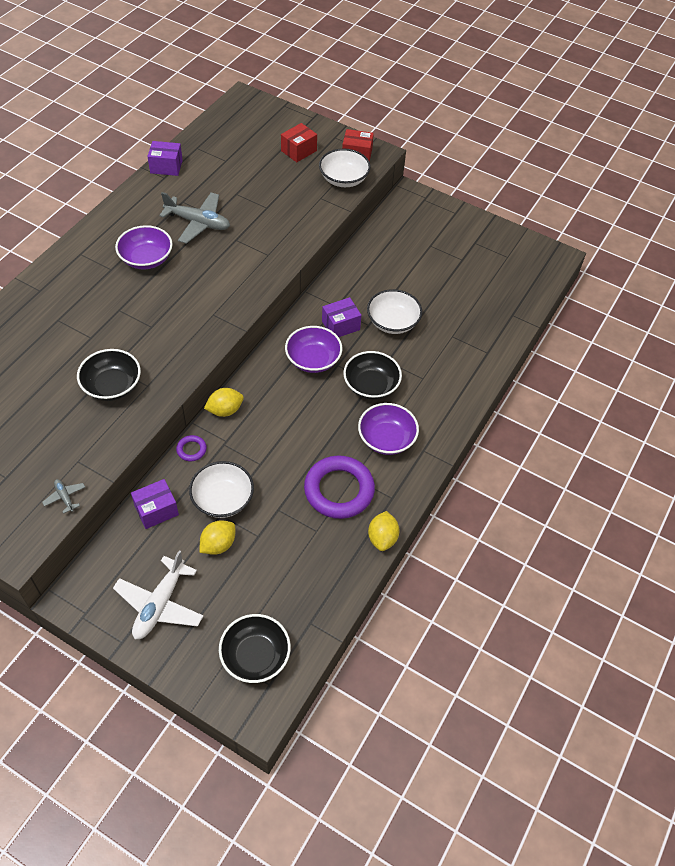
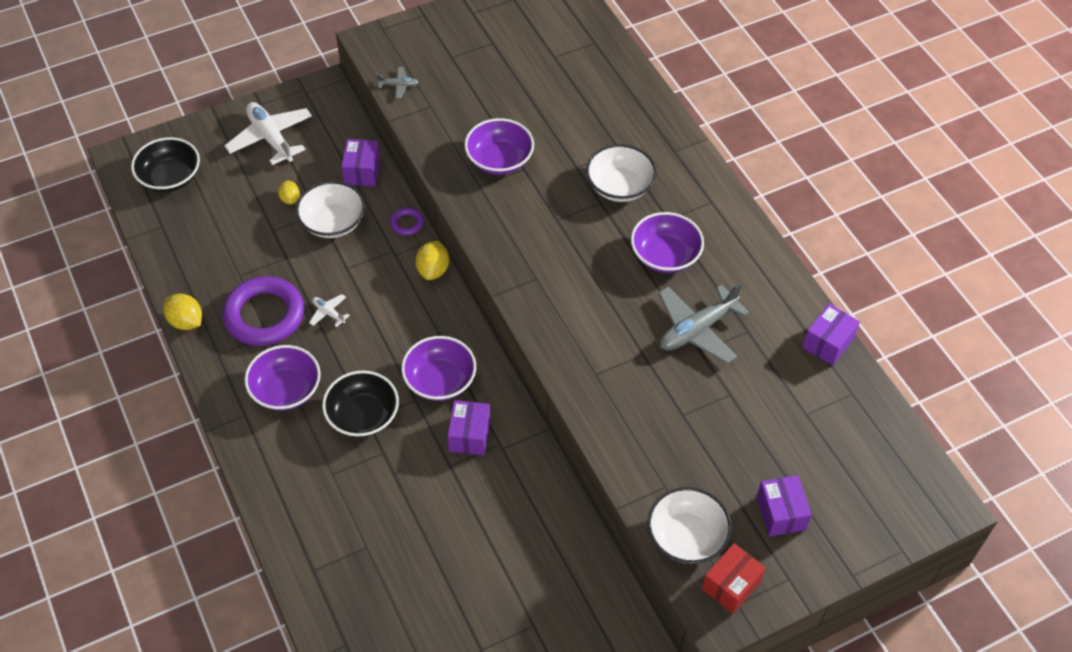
camera: 125 degrees right, 0 degrees up
(112, 386) = (499, 160): black bowl -> purple bowl
(218, 544) = (290, 199): yellow lemon -> yellow lemon, size x0.65
(299, 151) = (780, 513): red box -> purple box
(307, 451) = (328, 313): none -> white plane
(393, 322) = (435, 494): white bowl -> white bowl (619, 186)

